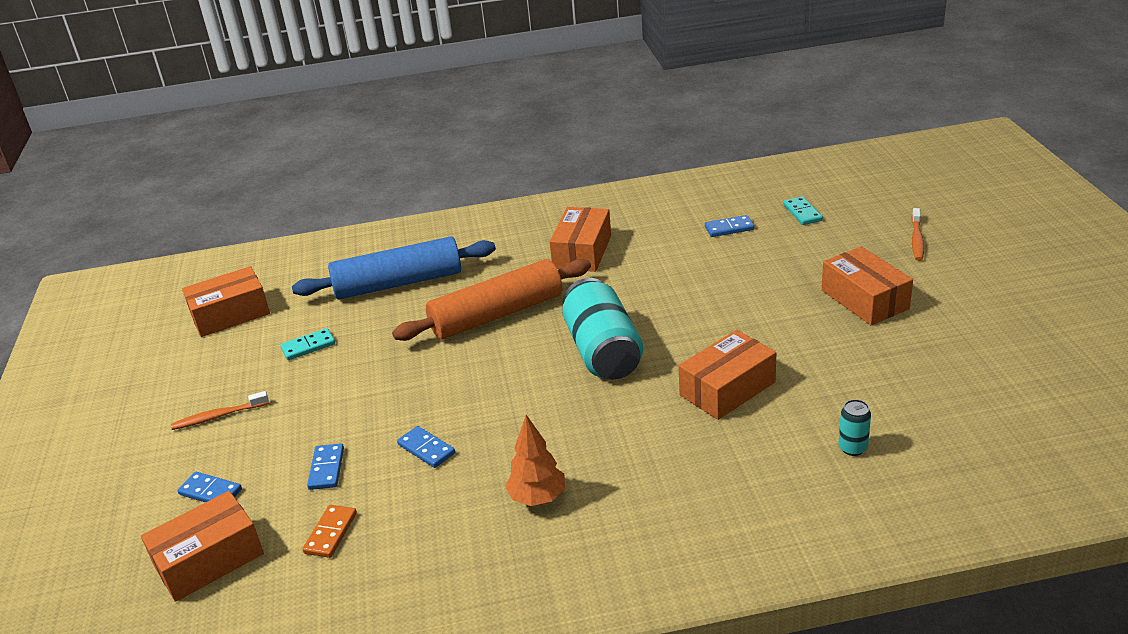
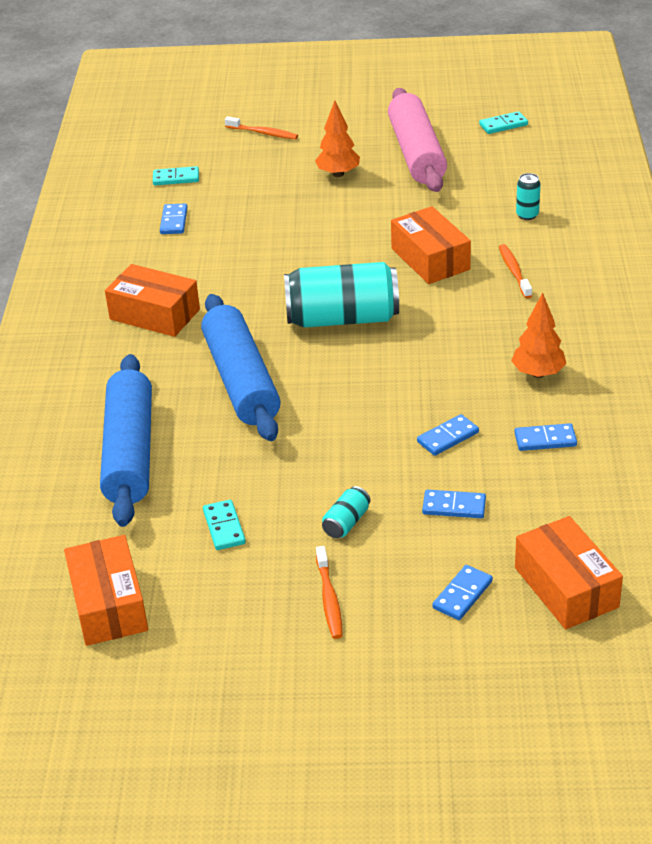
camera: 80 degrees left, 5 degrees up
(309, 408) = (346, 522): none -> turquoise can
(330, 533) = (549, 501): orange domino -> none
(426, 518) = (545, 440): none -> blue domino
(497, 314) = (241, 381): orange rolling pin -> blue rolling pin
(727, 454) = (514, 271): none -> orange toothbrush
(864, 299) = (338, 174): orange box -> orange tree
(942, 343) = (417, 153): none -> pink rolling pin
(1058, 398) = (503, 125): none -> turquoise domino

